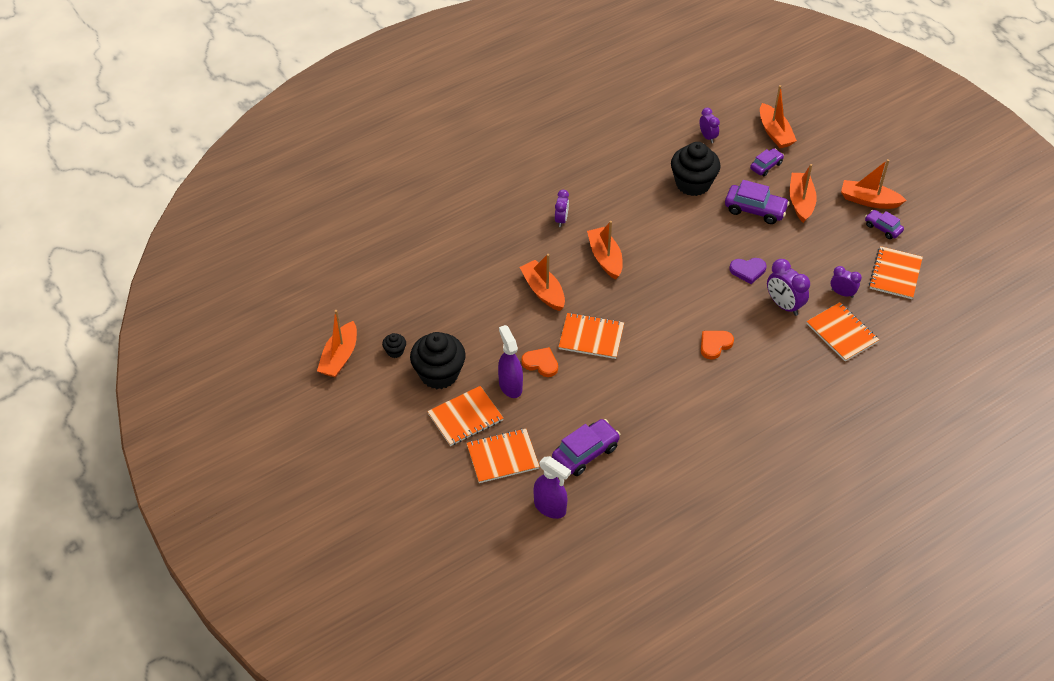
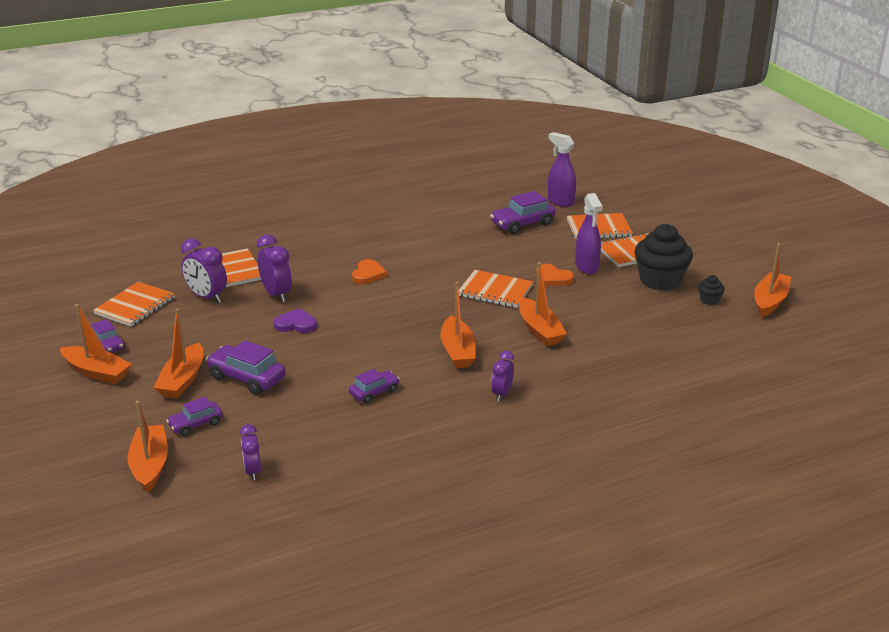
camera: 170 degrees left, 20 degrees down
(655, 209) = (374, 392): none -> purple car
(693, 183) = (309, 415): black cupcake -> none
(715, 345) = (368, 274): orange heart -> orange heart turned 45 degrees counterclockwise
(842, 293) = (207, 297): purple clock -> purple clock, size x1.56

